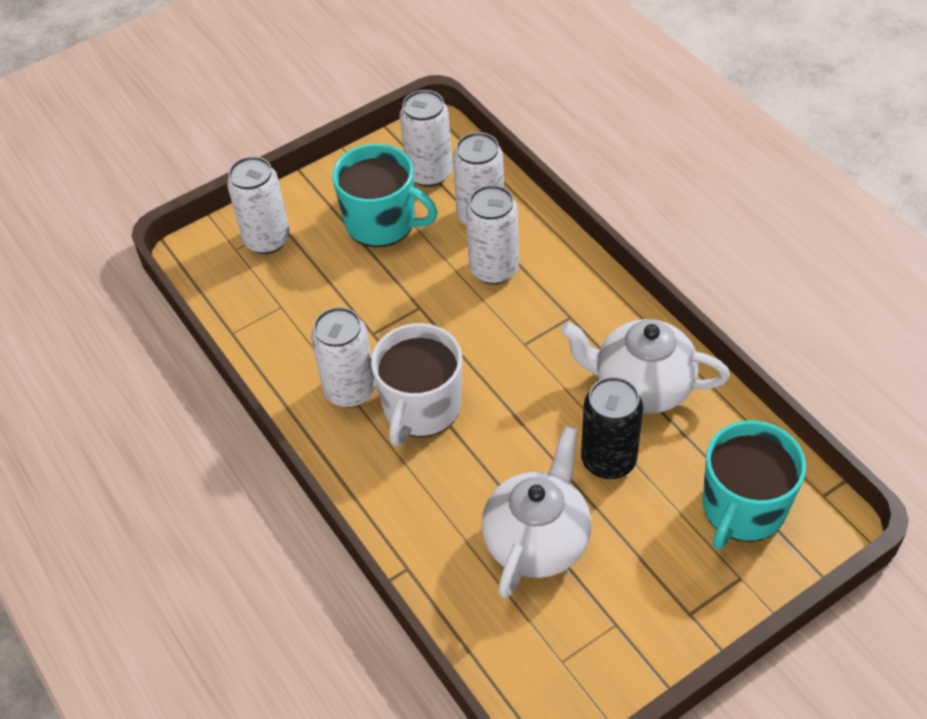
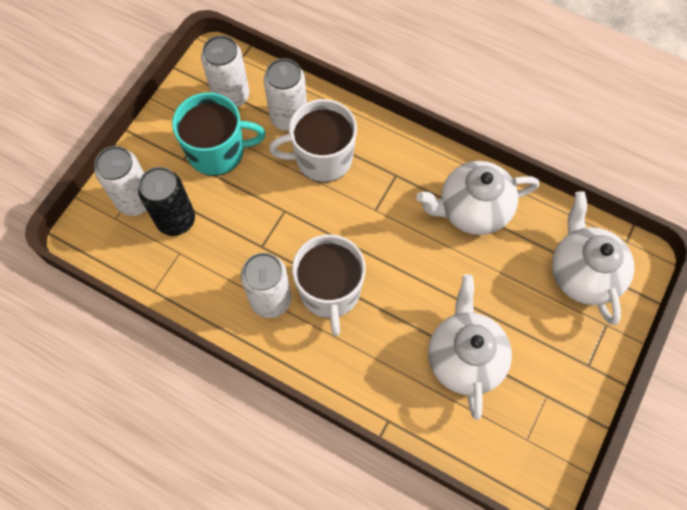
camera: 30 degrees left, 15 degrees up
(494, 269) = (322, 158): white can -> white mug
(608, 460) = (479, 276): black can -> black can (176, 220)
(743, 508) = (582, 273): turquoise mug -> white teapot

